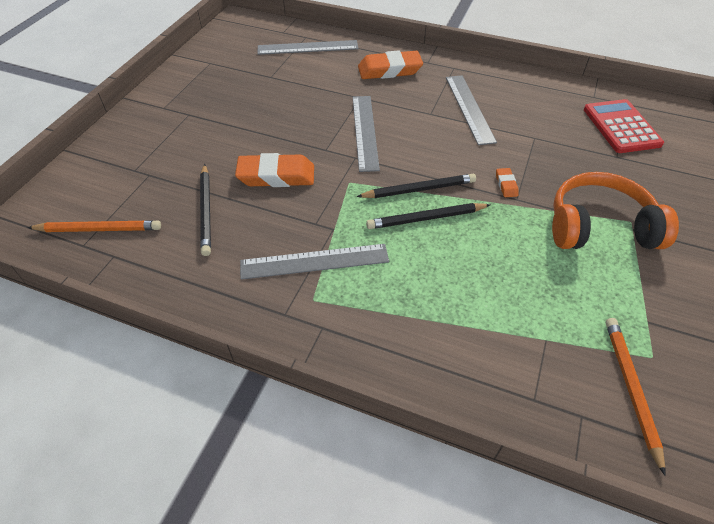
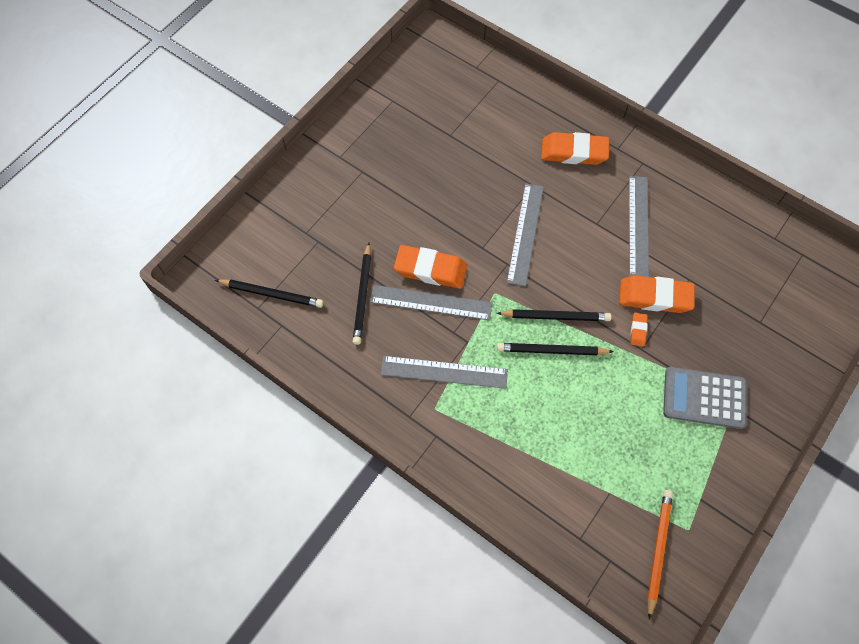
camera: 15 degrees right, 15 degrees up
(99, 229) = (271, 294): orange pencil -> black pencil
(308, 48) = (497, 99): grey ruler -> grey ruler (431, 303)
(509, 156) = (655, 297): none -> orange eraser
(599, 227) = (704, 398): orange headphones -> grey calculator
(621, 127) = (783, 286): red calculator -> none

